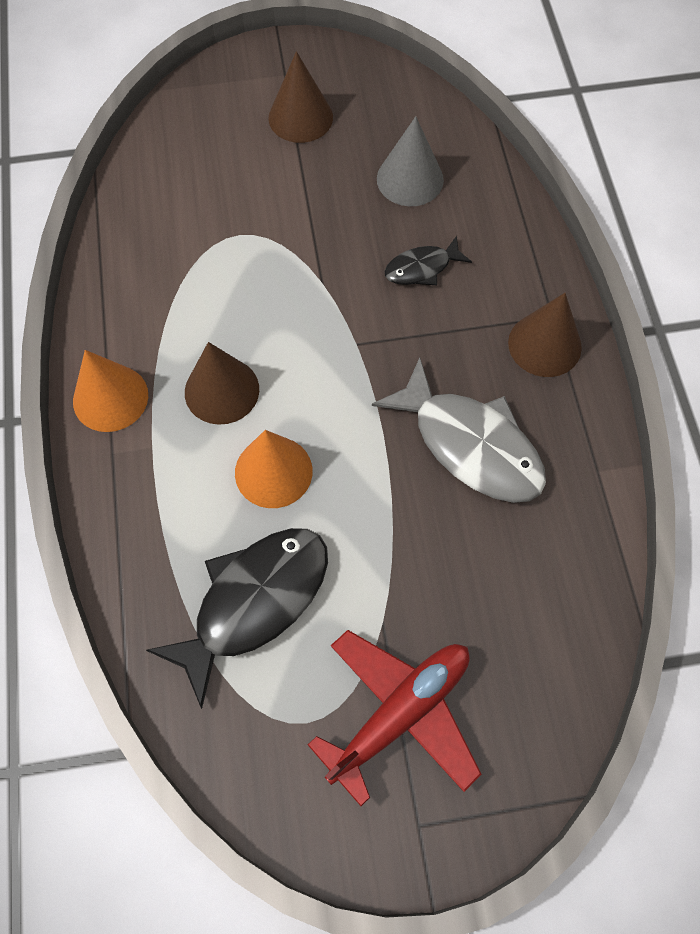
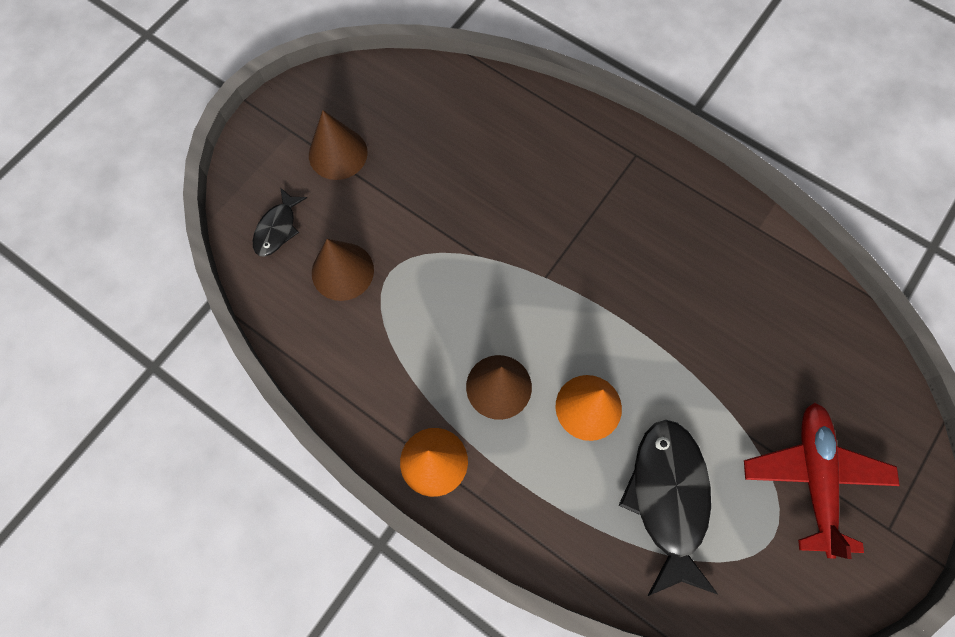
camera: 45 degrees left, 5 degrees up
(410, 179) = (457, 137): grey cone -> none
(422, 268) = (529, 191): black fish -> black fish (277, 228)
(470, 445) = (678, 278): grey fish -> none
(544, 345) = (651, 177): brown cone -> brown cone (342, 271)

